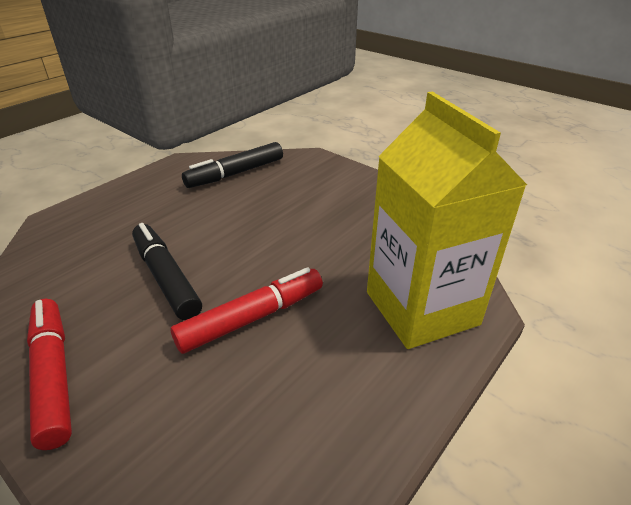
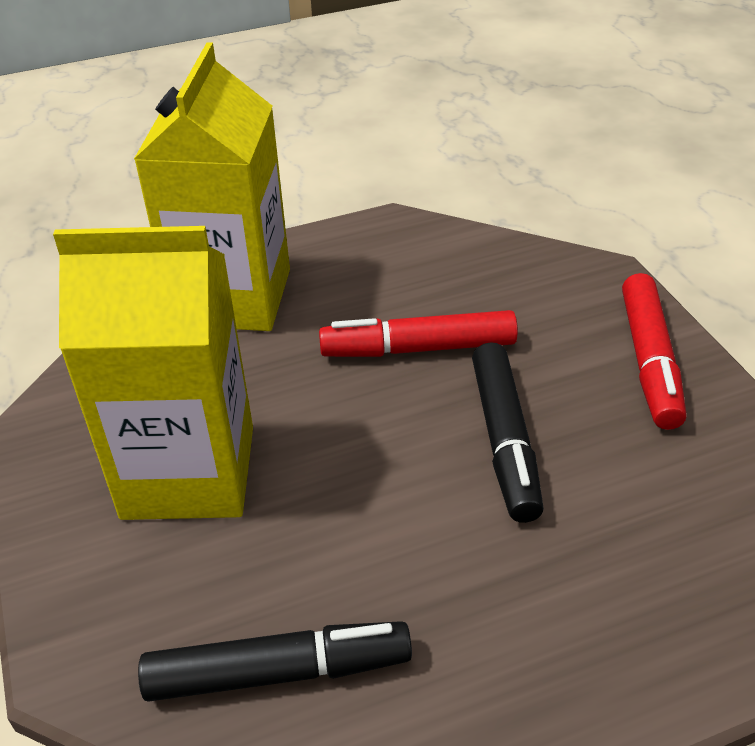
camera: 150 degrees left, 5 degrees up
(333, 211) = (189, 472): none -> yellow carton

